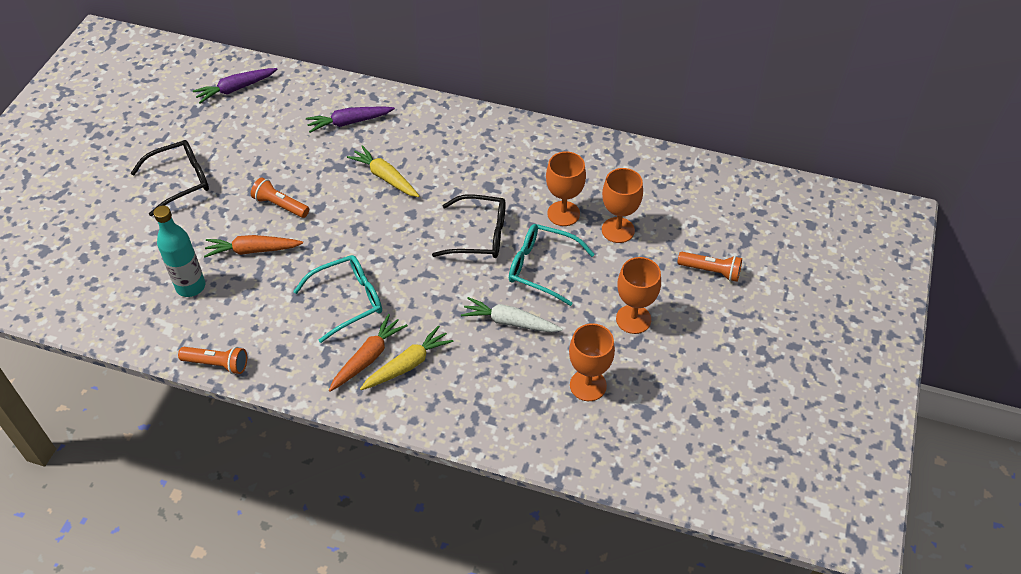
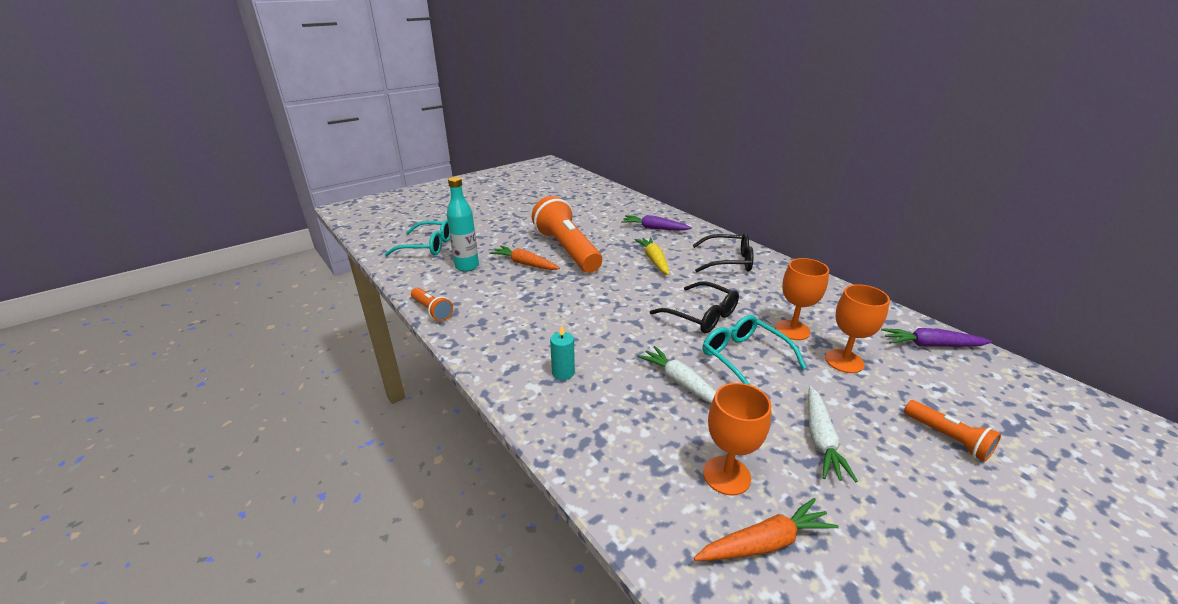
camera: 35 degrees right, 20 degrees down
(180, 181) = (520, 221): black glasses -> black glasses (728, 261)
(235, 89) = (597, 196): purple carrot -> purple carrot (931, 345)
(280, 205) = (567, 250): orange flashlight -> orange flashlight, size x2.18
(348, 301) = (559, 313): turquoise glasses -> turquoise glasses (428, 246)
(368, 357) = (537, 353): orange carrot -> orange carrot (765, 542)
(408, 364) = (563, 373): yellow carrot -> turquoise candle
(633, 319) = (821, 439): orange goblet -> white carrot

